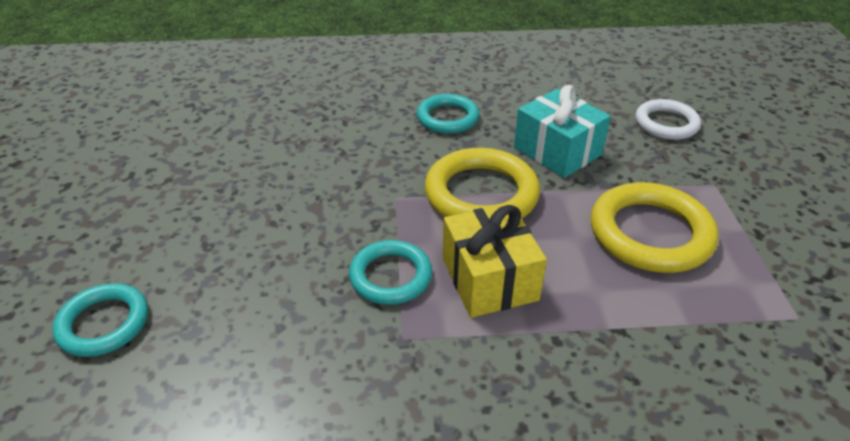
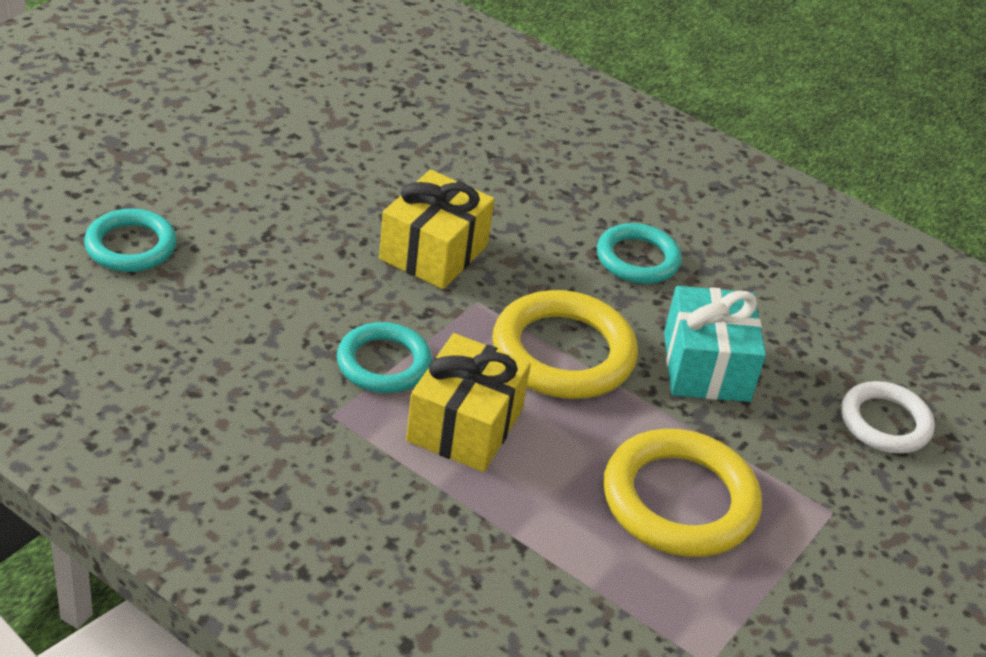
camera: 35 degrees right, 0 degrees up
(332, 185) = (433, 252): none -> yellow gift

